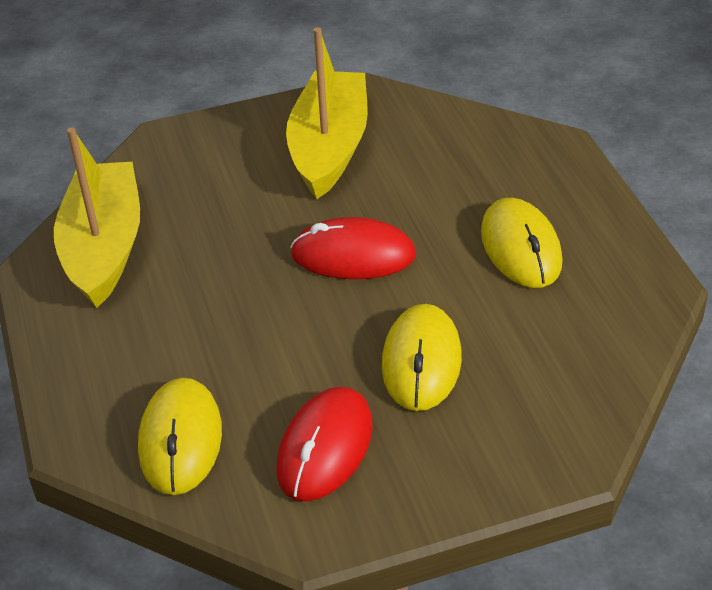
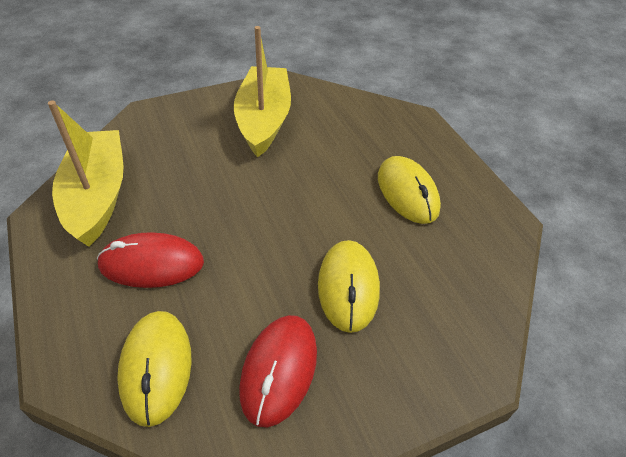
camera: 10 degrees left, 5 degrees up
(353, 255) = (287, 199): red mouse -> red mouse (151, 263)

